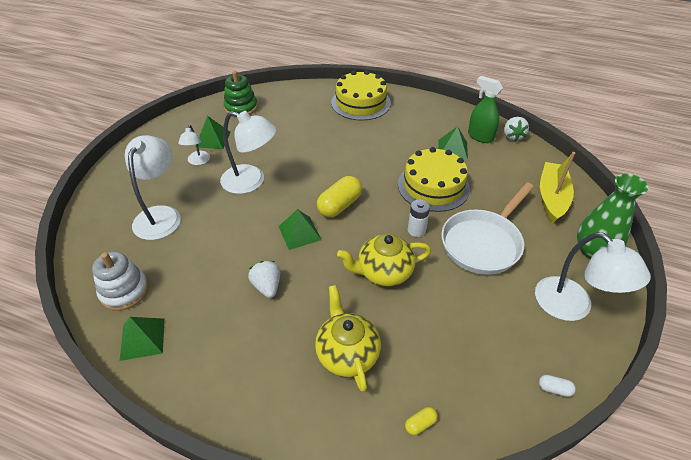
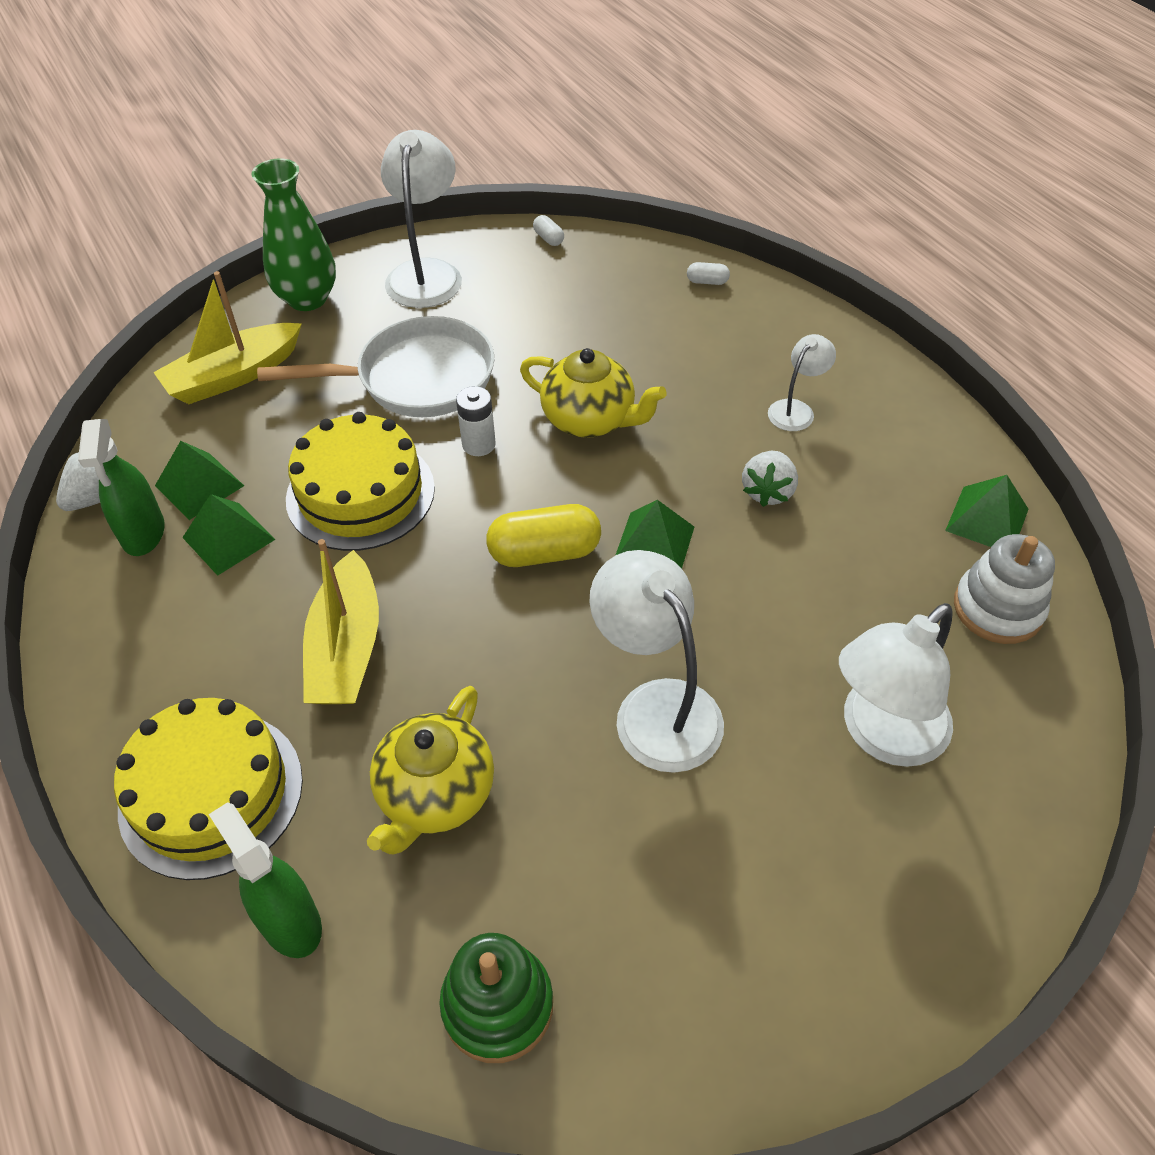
camera: 140 degrees left, 5 degrees up
(198, 161) = (733, 850): white lamp -> white lamp (796, 409)
(213, 139) = (654, 911): green pyramid -> green pyramid (199, 485)
(308, 96) = (290, 921): none -> green spray bottle
(347, 353) = (726, 366): yellow teapot -> yellow teapot (435, 795)
(370, 145) = (346, 648): none -> yellow boat
(420, 424) = (707, 281): yellow capsule -> white capsule

